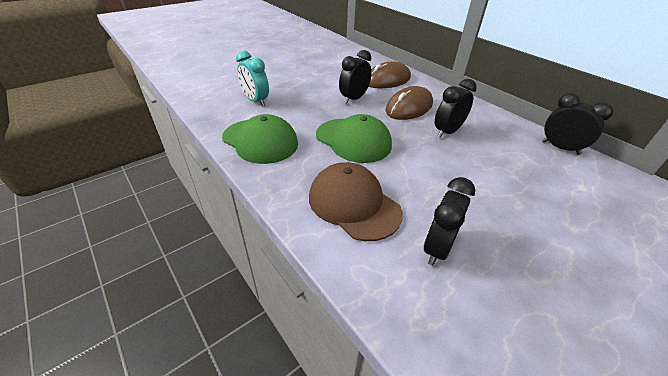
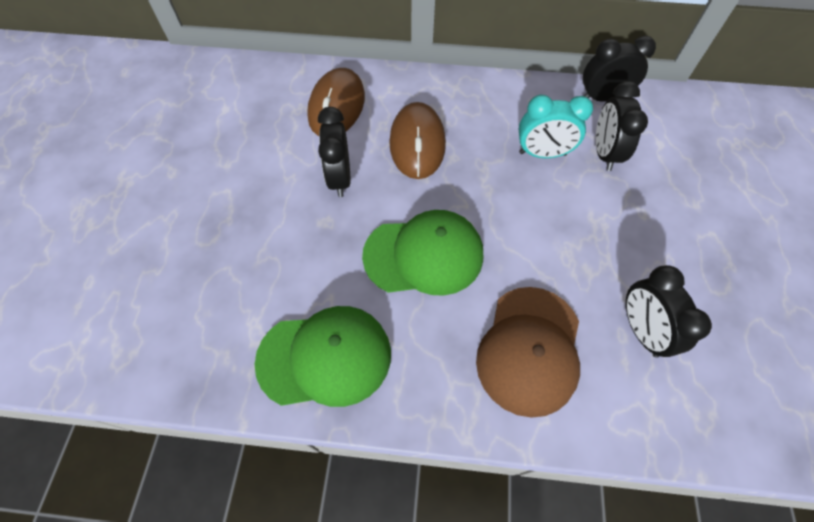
camera: 45 degrees left, 20 degrees up
(255, 101) = (218, 292): turquoise clock -> turquoise clock (542, 154)
(353, 204) = (529, 350): brown cap -> brown cap turned 75 degrees counterclockwise
(447, 132) = (495, 155): black clock -> black clock (604, 153)

